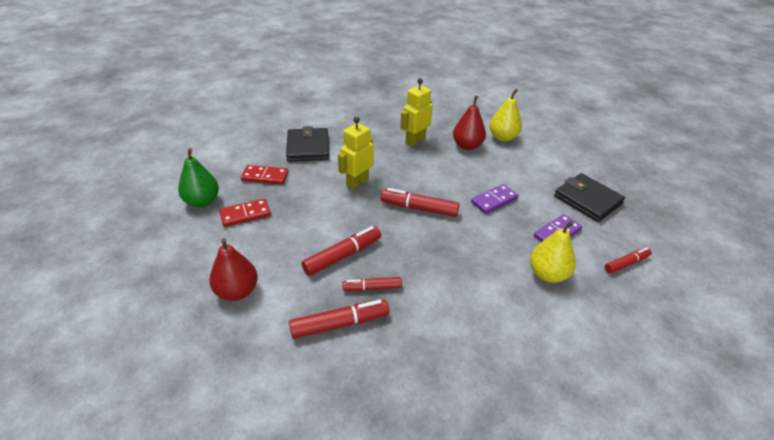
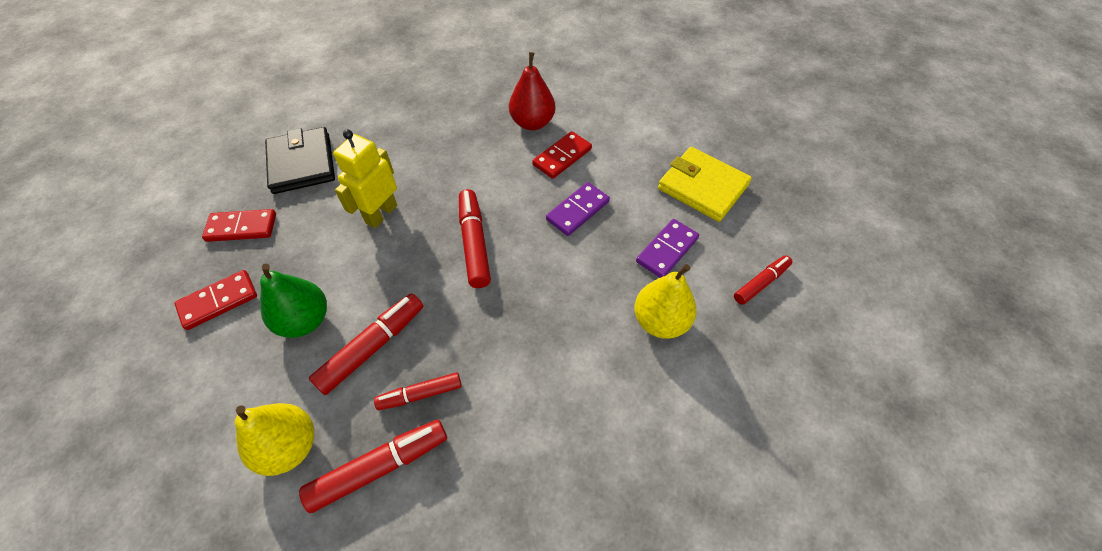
camera: 10 degrees left, 15 degrees up
(202, 201) = (148, 290): green pear -> green pear (305, 320)
(237, 291) = (220, 442): red pear -> none
(415, 141) = (458, 126): yellow robot -> none
(419, 208) = (474, 243): red marker -> red marker turned 75 degrees clockwise
(486, 168) = (562, 157): none -> red domino
(503, 137) = (580, 100): yellow pear -> yellow pear (289, 446)
(587, 200) = (702, 187): black wallet -> yellow wallet

